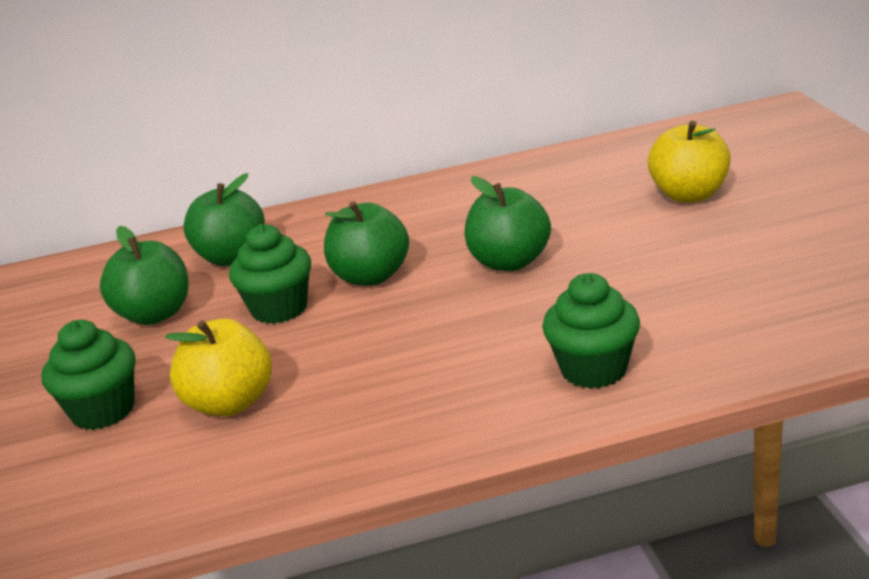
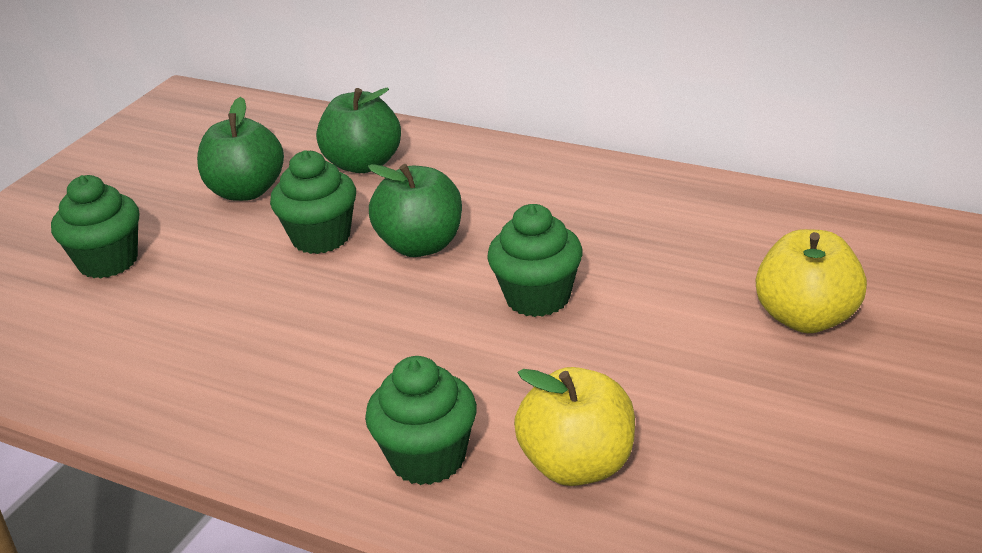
camera: 40 degrees right, 5 degrees up
(230, 403) = (175, 308): yellow apple -> yellow apple (578, 465)
(509, 262) = (538, 297): green apple -> green cupcake

